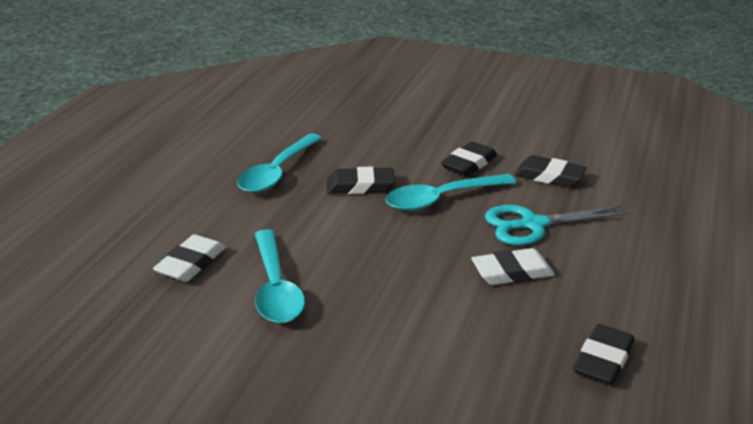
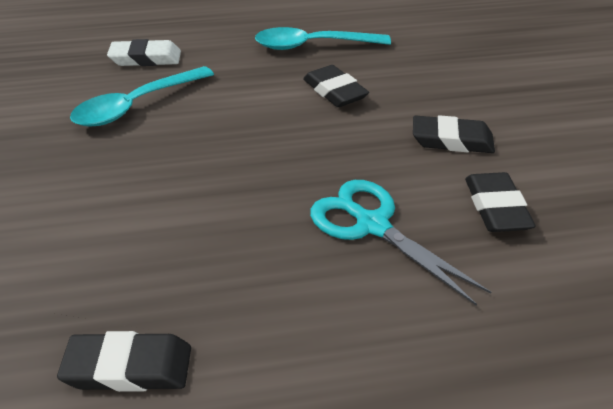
camera: 60 degrees right, 10 degrees up
(441, 199) = (359, 145): turquoise spoon -> none
(512, 272) = (260, 237): white eraser -> none

